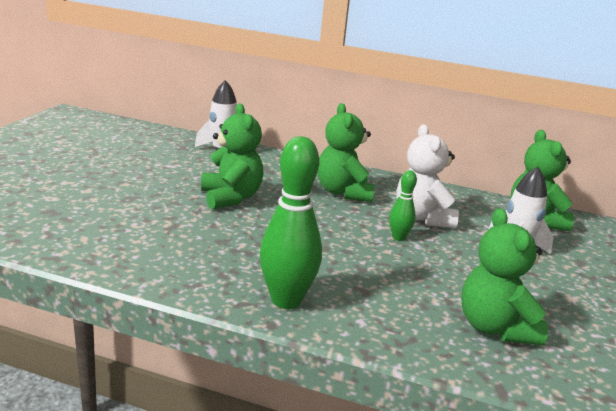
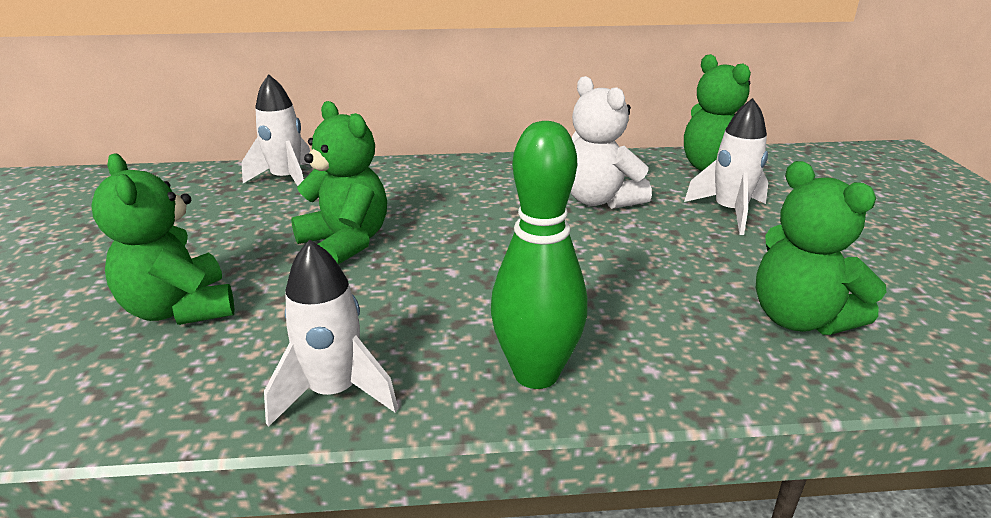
camera: 20 degrees left, 5 degrees up
(165, 273) = (334, 393): none -> white rocket
(343, 192) = (484, 194): green teddy bear -> green teddy bear (180, 309)
(398, 238) = (596, 234): green bowling pin -> none

